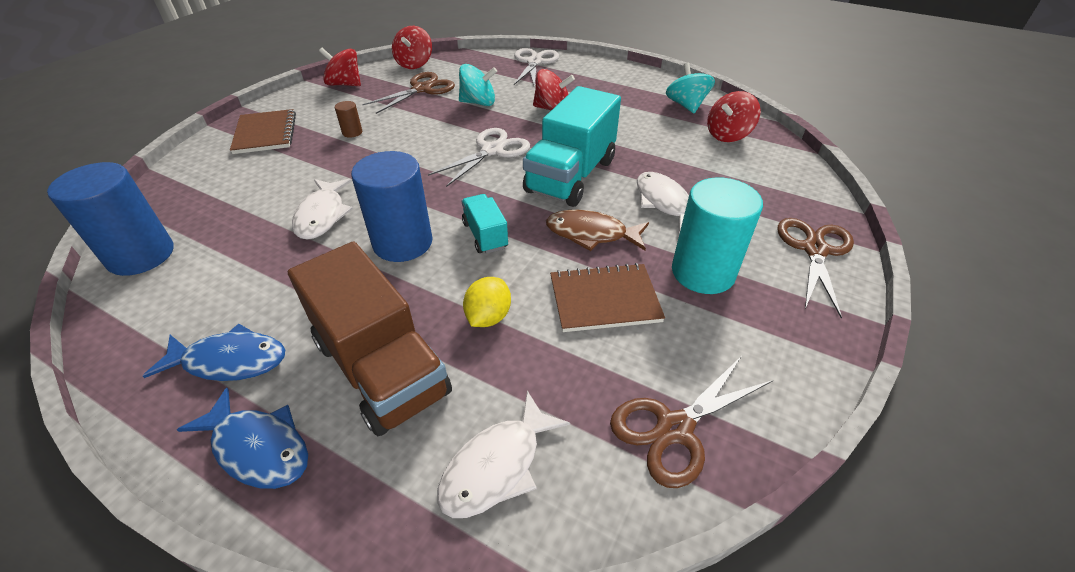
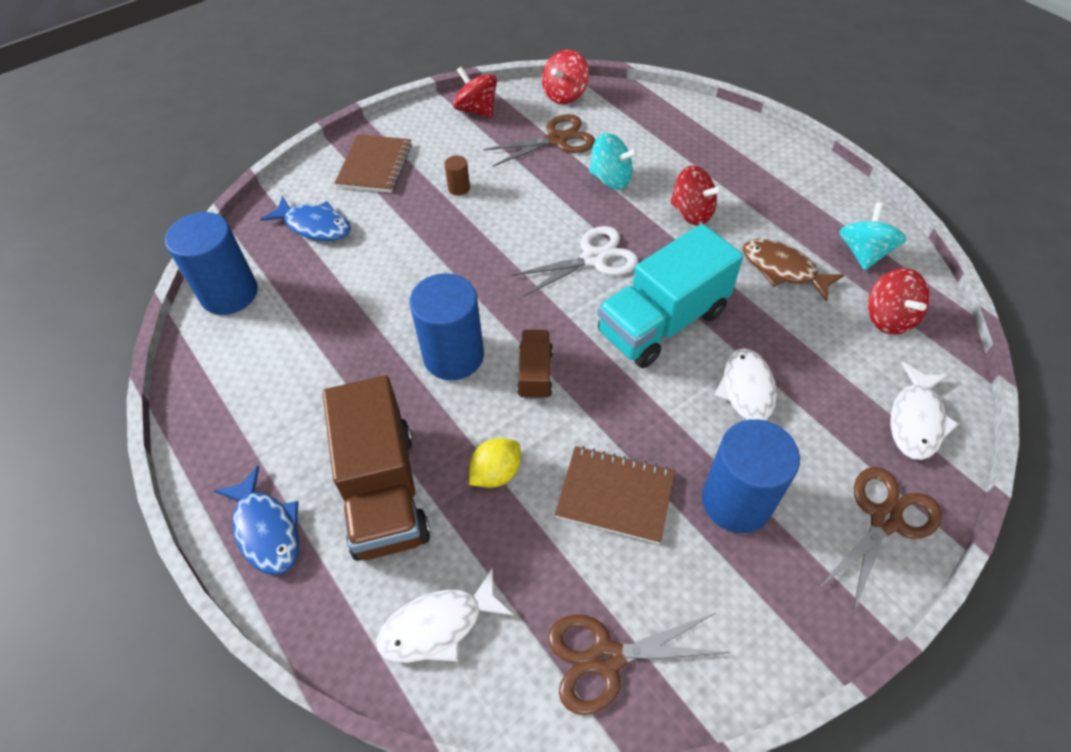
camera: 25 degrees right, 10 degrees up
(230, 361) = (268, 436): blue fish -> blue fish (314, 226)
(322, 215) = (392, 296): white fish -> white fish (916, 420)
(485, 235) = (535, 374): turquoise truck -> brown truck
(534, 62) = (708, 127): white scissors -> none
(591, 234) = (644, 410): brown fish -> brown fish (783, 270)
(703, 272) = (736, 501): turquoise cylinder -> blue cylinder
(728, 135) = (888, 318): red spinning top -> red spinning top turned 90 degrees counterclockwise

